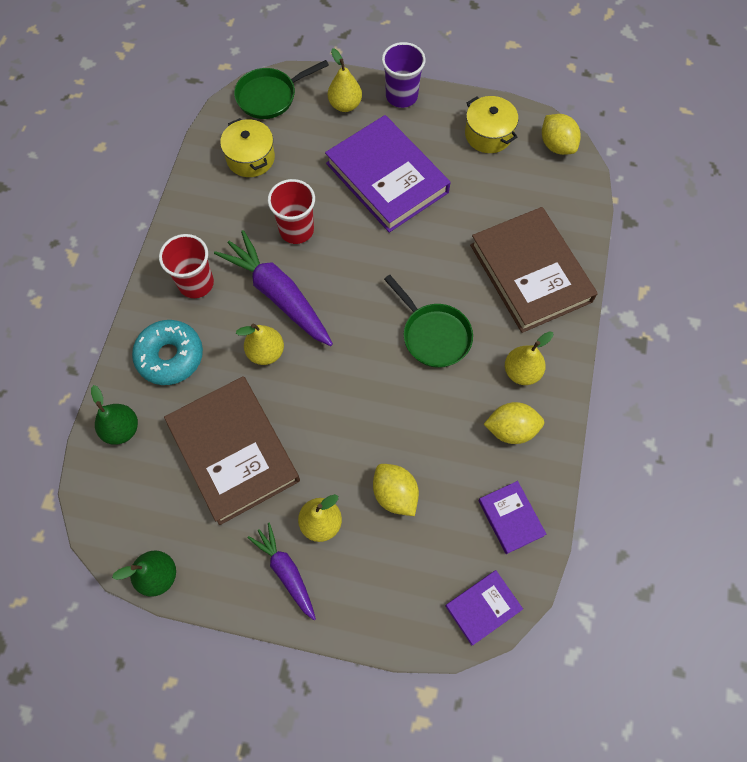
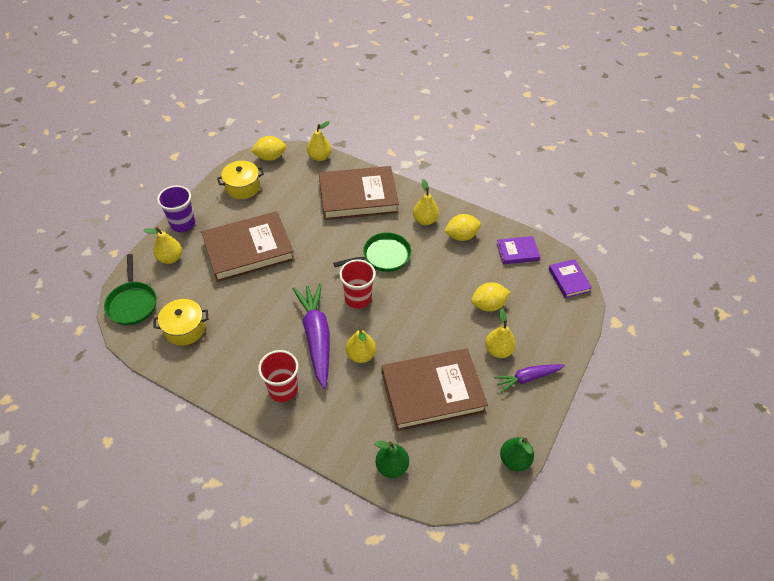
camera: 75 degrees left, 15 degrees down
(170, 356) = (340, 420): turquoise donut -> none
(278, 295) = (316, 337): purple carrot -> purple carrot turned 105 degrees clockwise
(296, 230) = (266, 313): red cup -> red cup (358, 298)
(387, 178) = (248, 249): purple book -> brown book
(511, 429) = (461, 236): yellow lemon -> yellow lemon turned 60 degrees clockwise
(585, 203) = (319, 157): none -> yellow pear

